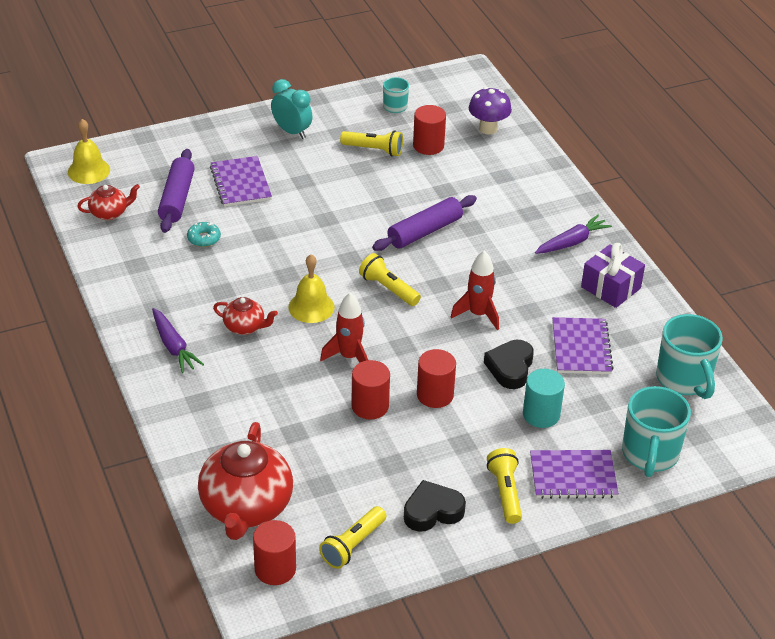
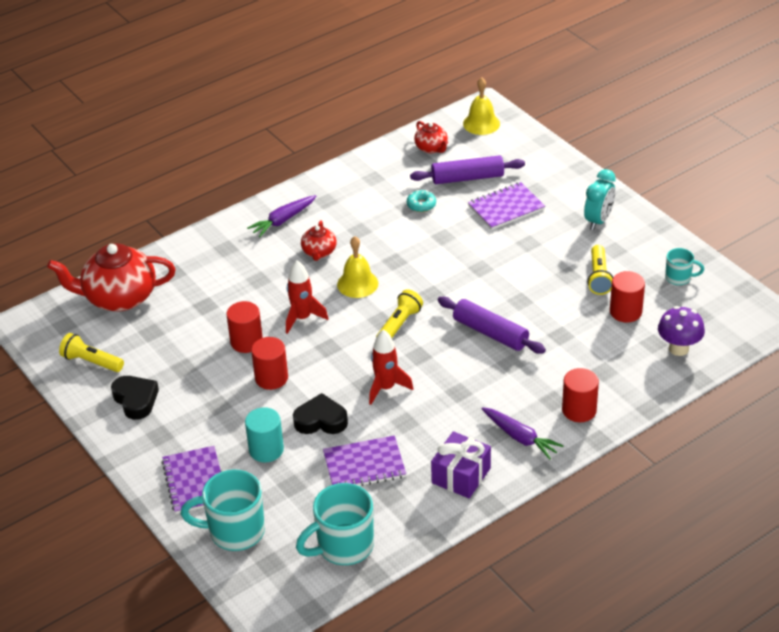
camera: 80 degrees right, 0 degrees up
(275, 569) = (61, 326): red cylinder -> red cylinder (579, 410)
(505, 492) = (166, 441): yellow flashlight -> none

